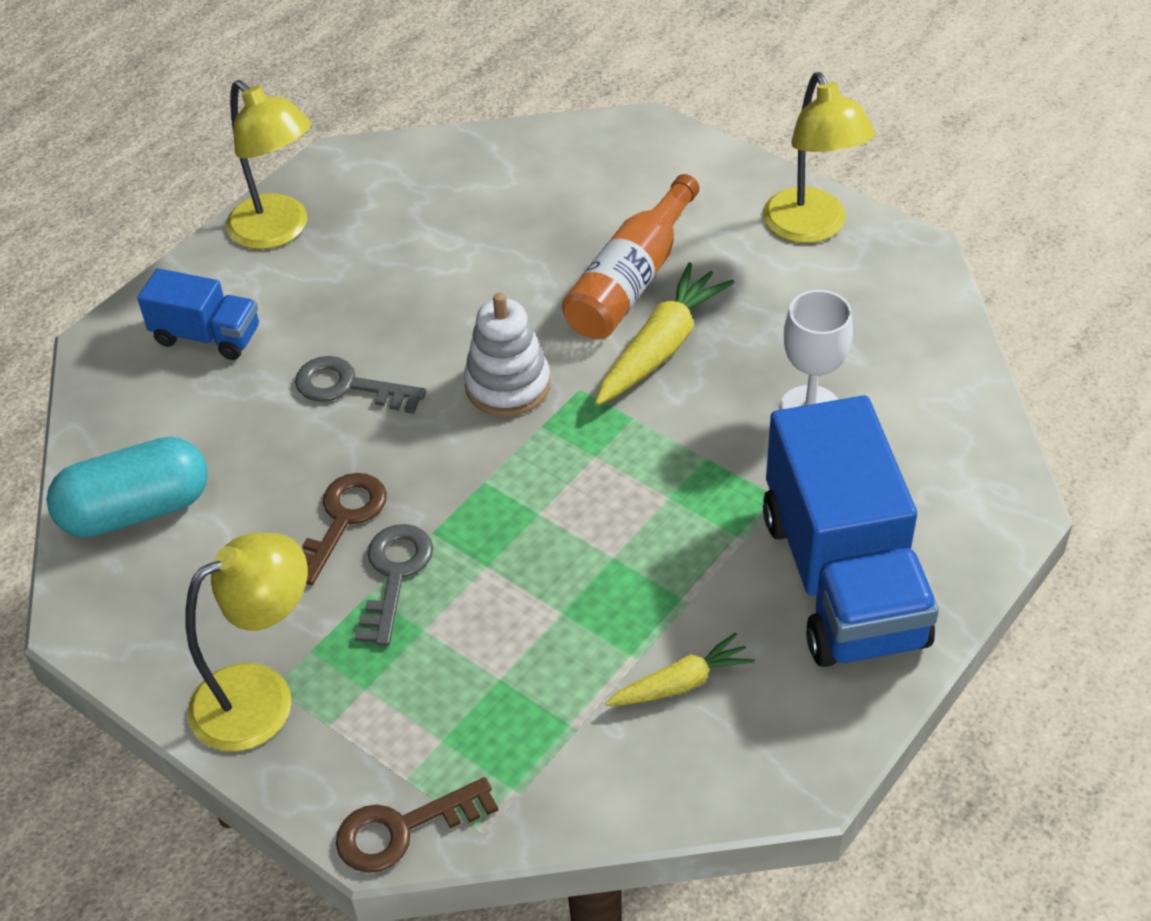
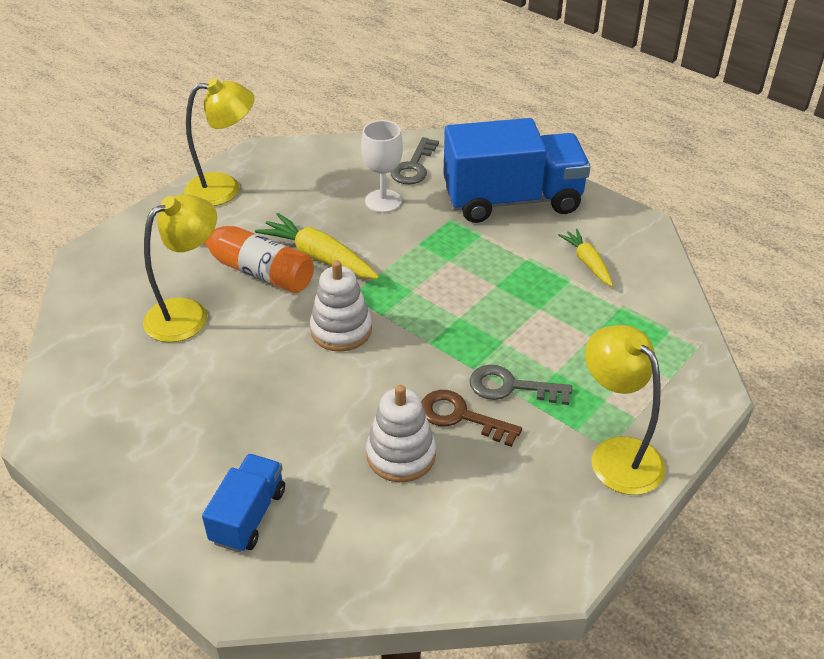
camera: 90 degrees left, 5 degrees down
(136, 510) = (444, 548): turquoise capsule -> none
(278, 231) = (126, 472): yellow lamp -> yellow lamp (188, 313)
(282, 462) = (401, 455): none -> white stacking toy
(349, 387) = (327, 417): grey key -> grey key (413, 166)
(403, 829) = (705, 379): brown key -> none

